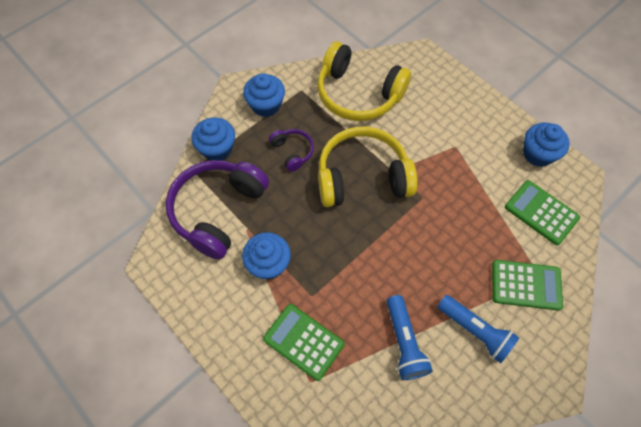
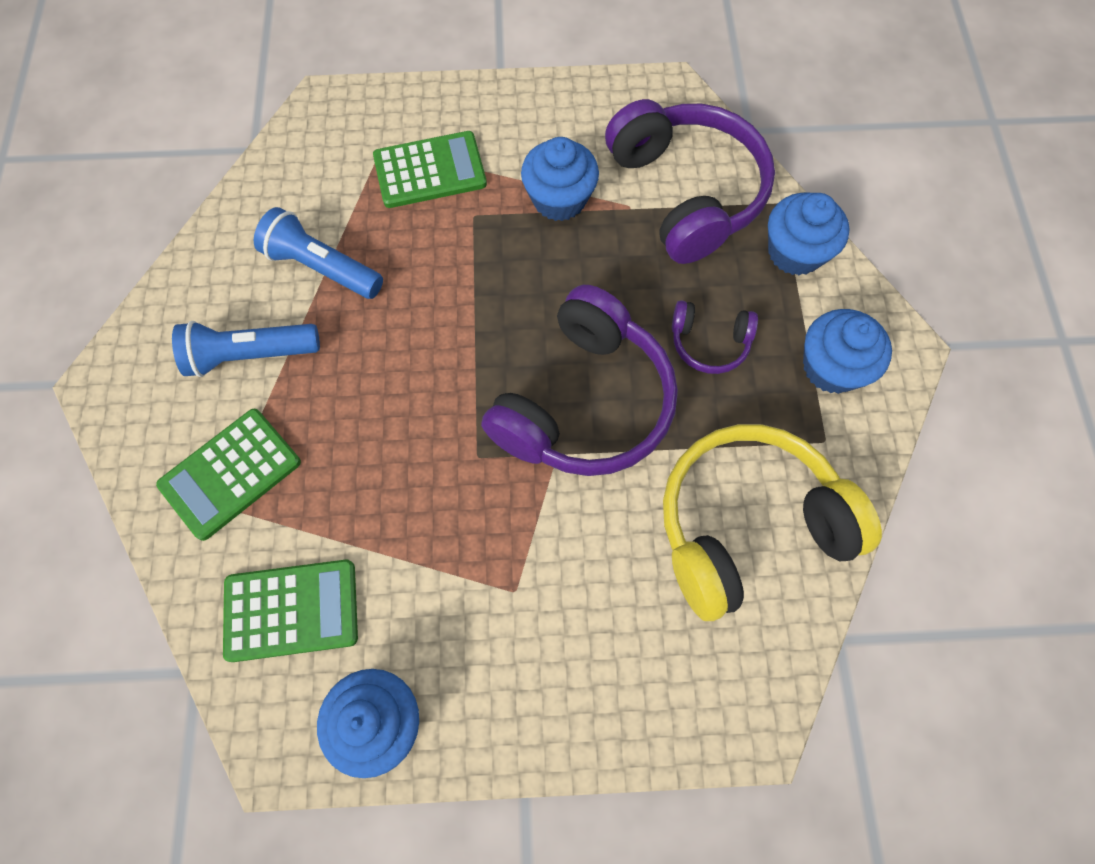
camera: 130 degrees right, 5 degrees up
(362, 177) = (584, 403): yellow headphones -> purple headphones

